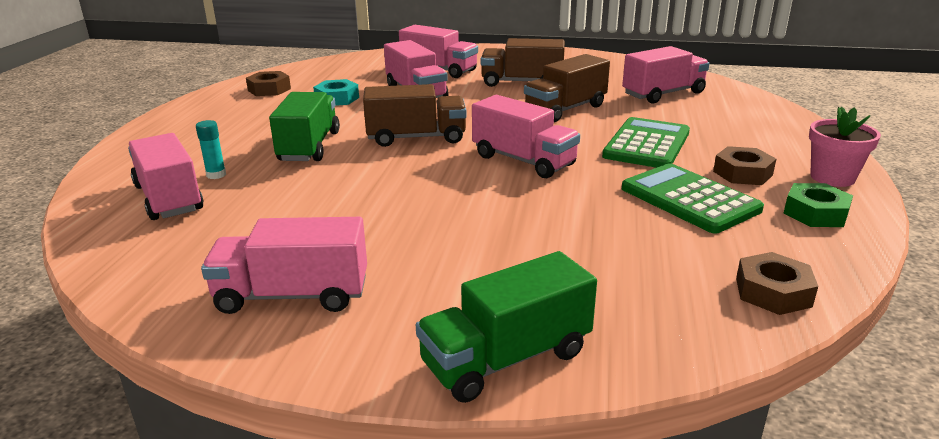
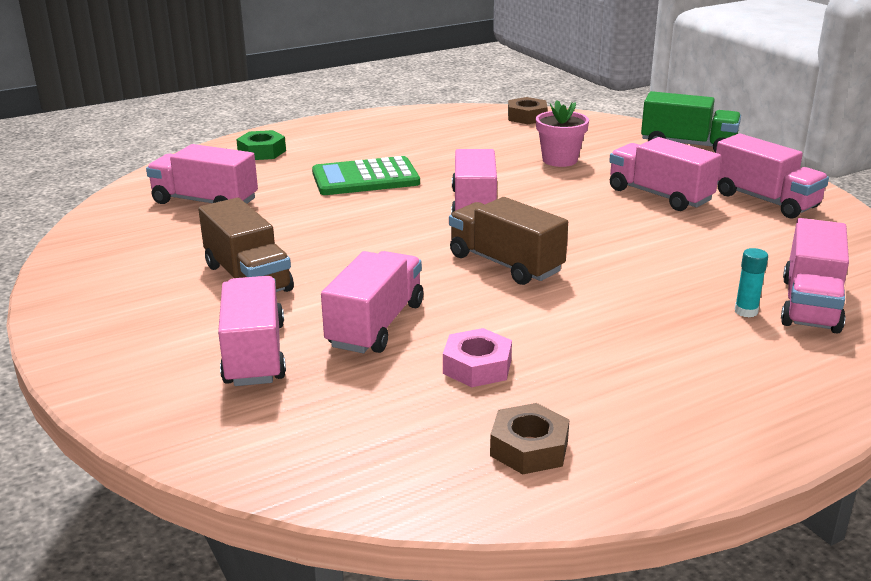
camera: 130 degrees left, 0 degrees up
(309, 147) = (618, 303): green truck -> none
(337, 99) = (477, 366): turquoise nut -> pink nut
(408, 244) = (659, 195): none -> pink truck
(565, 109) = (318, 228): brown truck -> none
(689, 199) = (448, 148): green calculator -> none
(742, 173) = (377, 144): brown nut -> none
(815, 213) = (413, 121): green nut -> green nut (262, 152)
(832, 177) = (345, 124): pink flower pot -> pink flower pot (559, 160)

